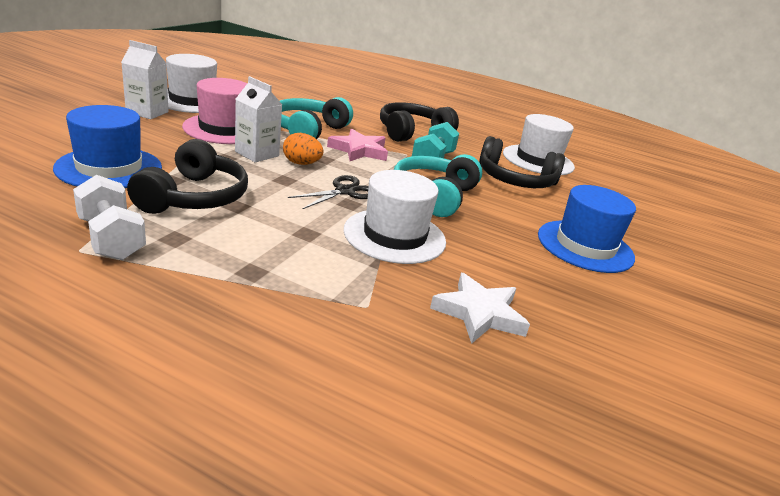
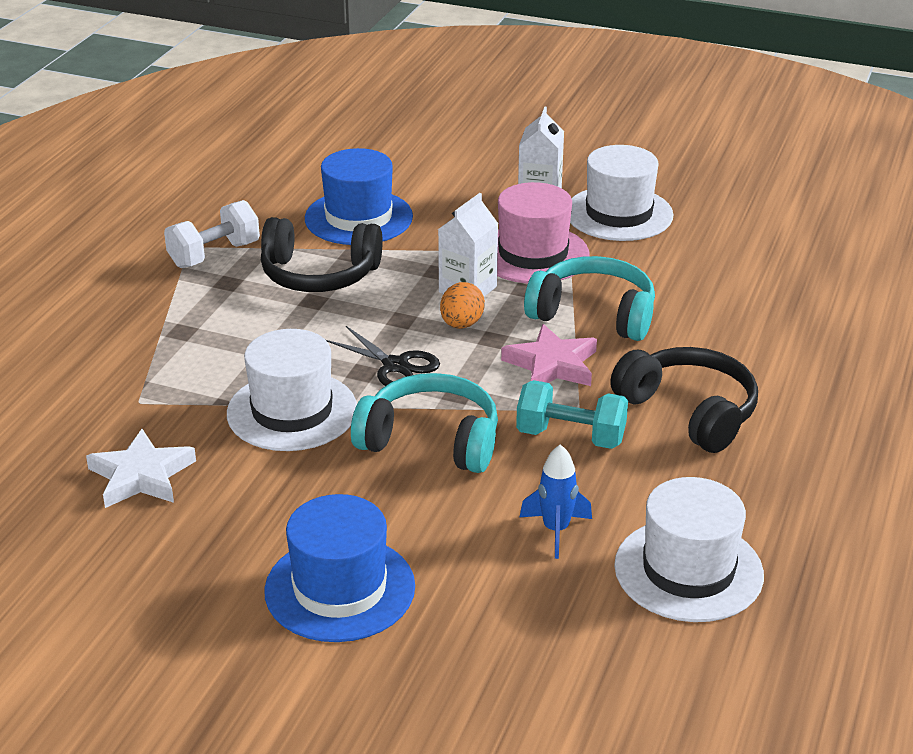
camera: 90 degrees right, 5 degrees up
(515, 180) = (556, 530): black headphones -> blue rocket

